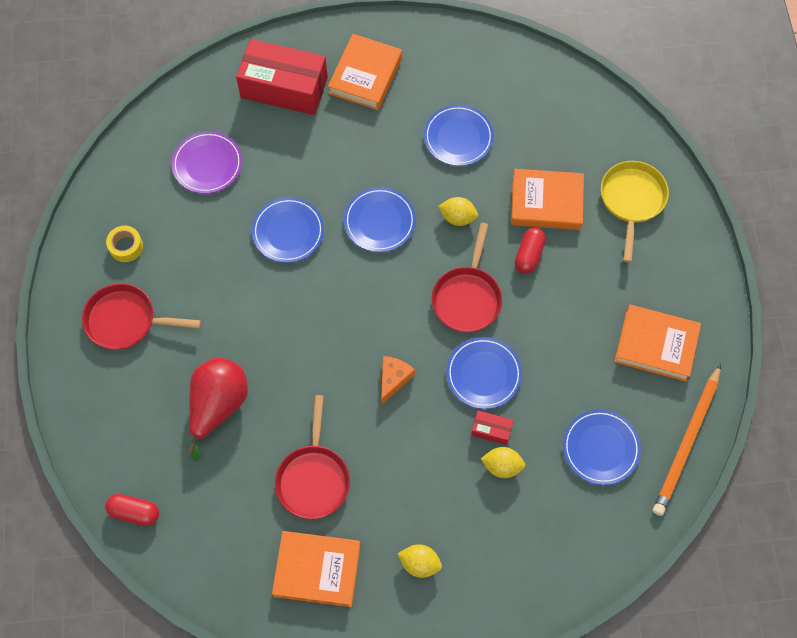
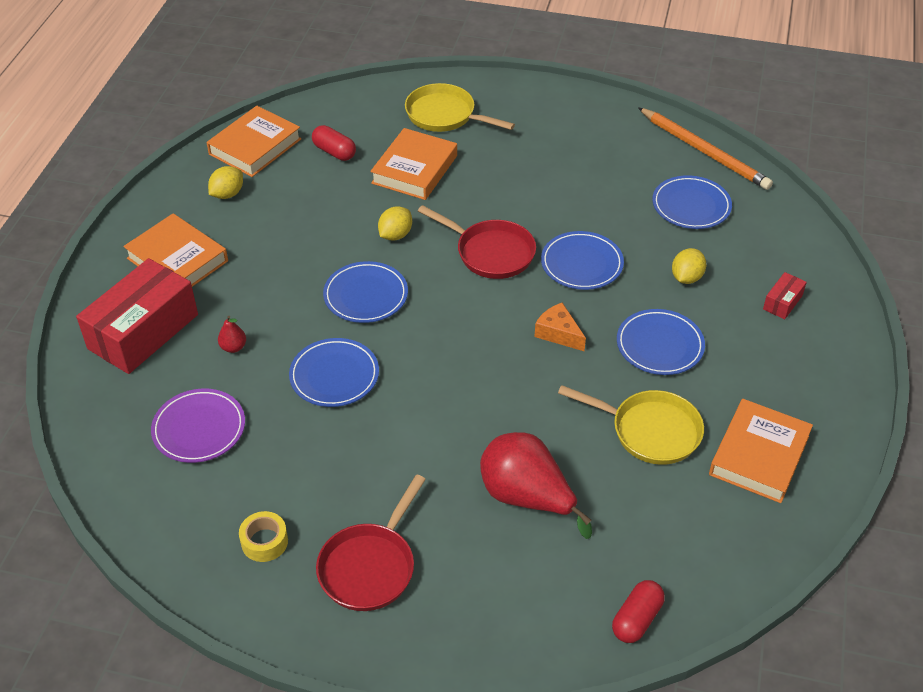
camera: 70 degrees left, 20 degrees down
(291, 153) = (233, 347): none -> red pear
(313, 478) = (650, 431): red pan -> yellow pan
(420, 563) = (773, 367): yellow lemon -> yellow lemon (227, 194)
(458, 137) = (302, 209): blue plate -> blue plate (659, 345)
(491, 430) = (645, 275): red box -> red box (782, 302)
(529, 255) = (466, 197): red capsule -> red capsule (334, 152)
(656, 345) = (601, 142): orange book -> orange book (255, 147)

